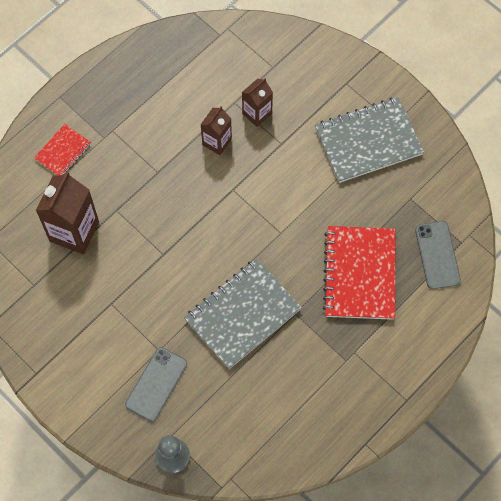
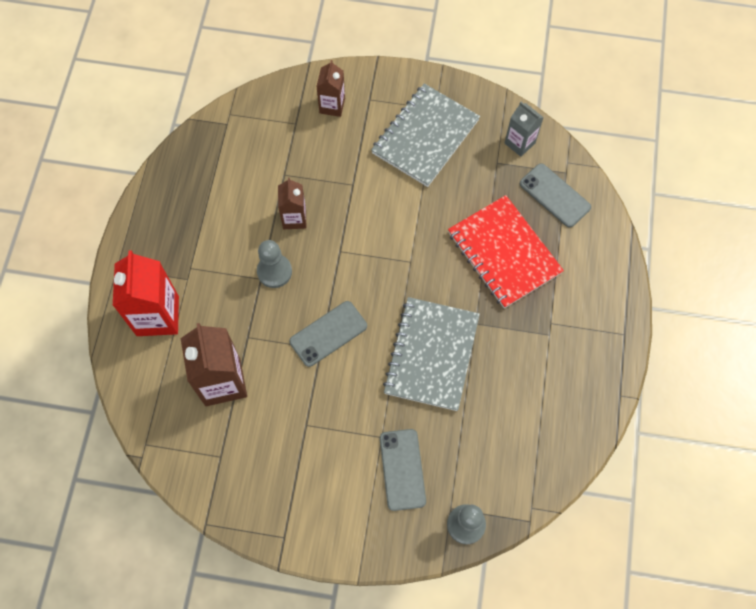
camera: 35 degrees left, 0 degrees up
(63, 151) = (157, 316): red notebook -> red carton
(171, 173) = (274, 271): none -> grey pawn
(177, 247) = (328, 334): none -> grey phone
(257, 113) = (311, 172): brown carton -> brown carton (332, 106)
(442, 194) = (519, 143): none -> grey carton

